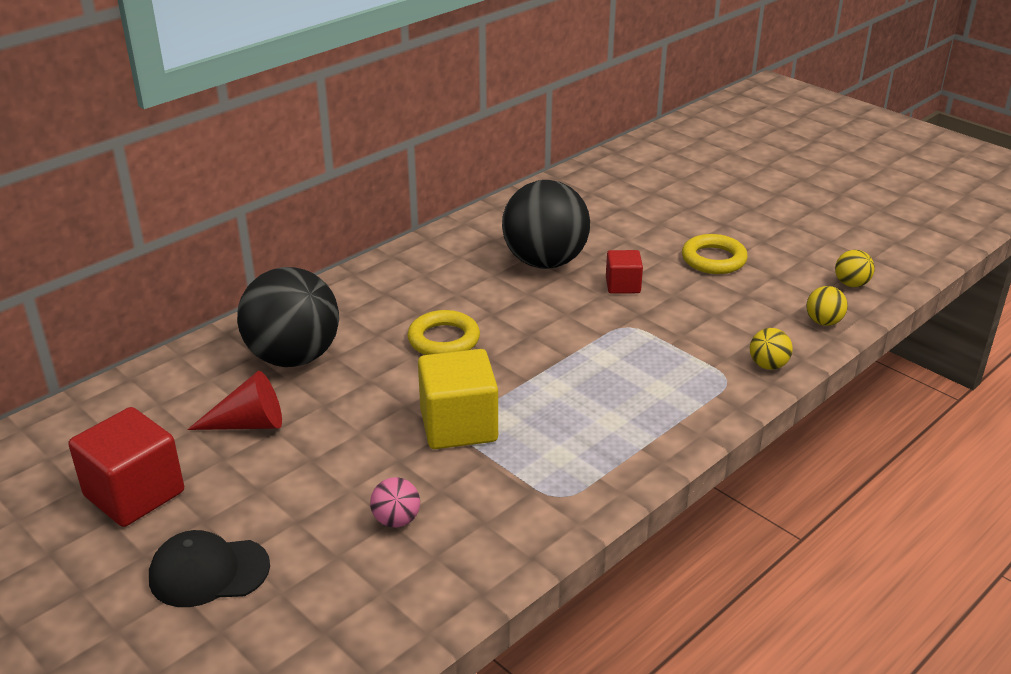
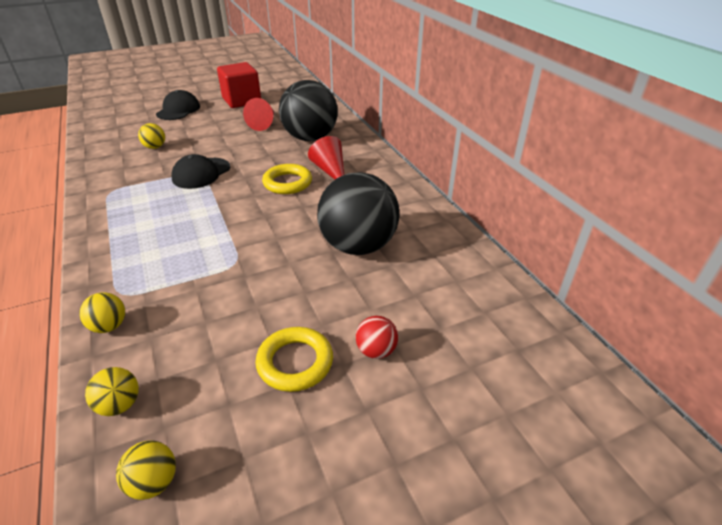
camera: 110 degrees right, 5 degrees up
(394, 314) = (330, 171): none -> red cone
(396, 520) = (155, 147): pink ball -> yellow ball
(458, 425) = (201, 173): yellow cube -> black cap
(623, 285) = (293, 279): red cube -> none
(670, 229) = (376, 350): none -> red ball

